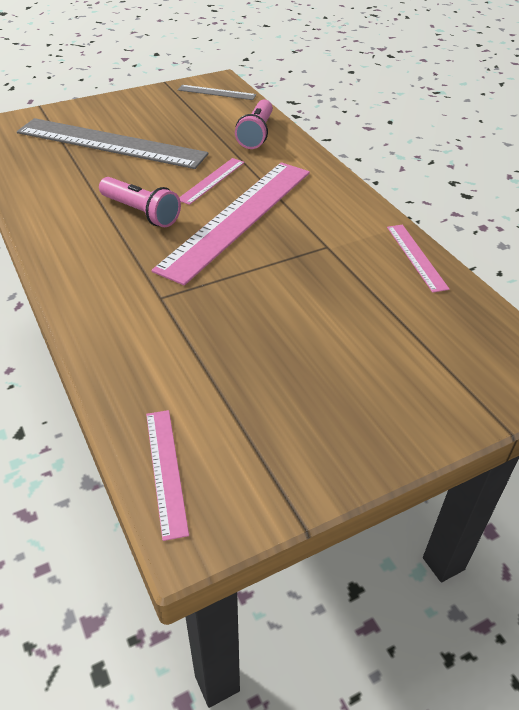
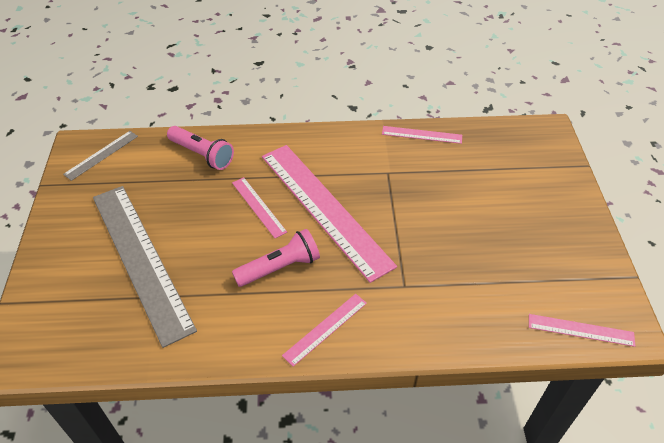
camera: 65 degrees left, 5 degrees up
(78, 258) = (325, 328): none -> pink ruler
(111, 143) = (140, 259): grey ruler -> grey ruler turned 75 degrees counterclockwise

